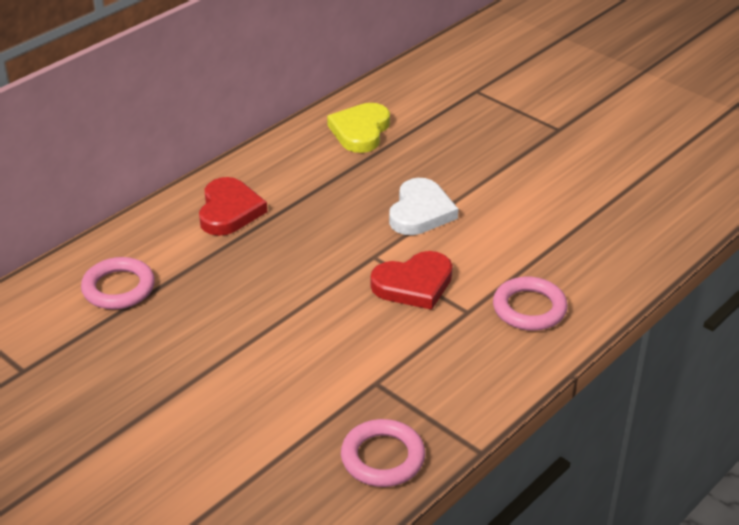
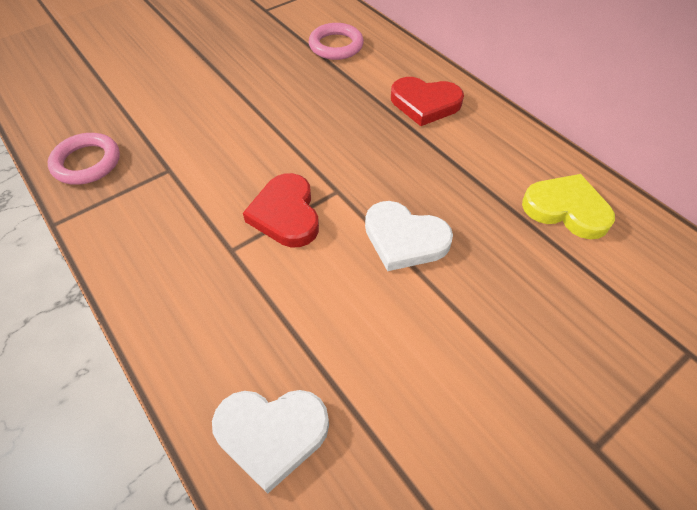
camera: 100 degrees right, 15 degrees up
(529, 308) = (214, 306): pink ring -> none
(617, 258) = (271, 434): none -> white heart

